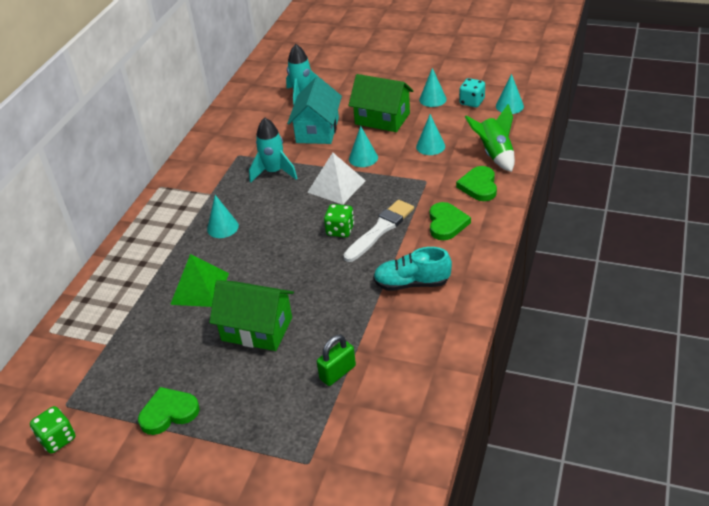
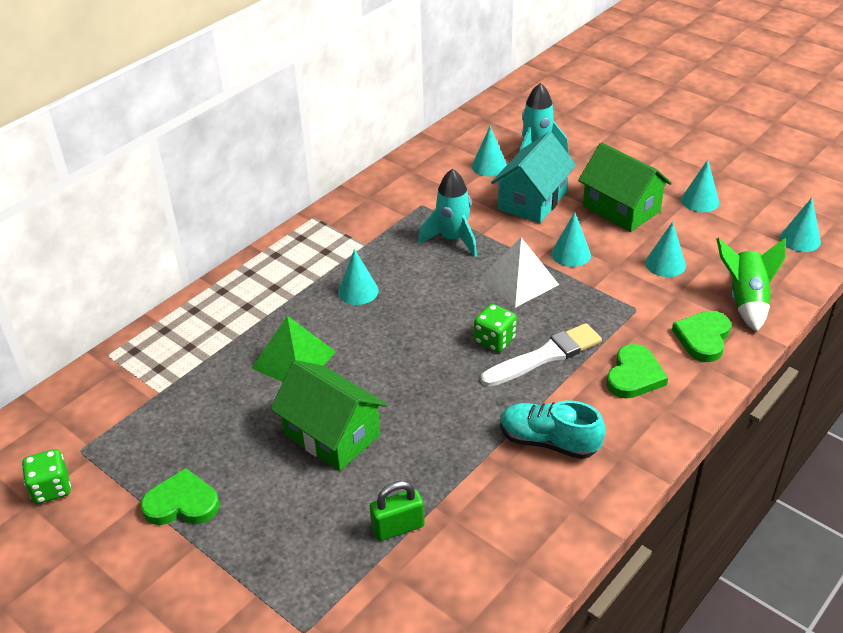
camera: 20 degrees right, 0 degrees up
(274, 115) = (489, 166): none -> turquoise cone
(472, 102) = (751, 219): turquoise dice -> none

